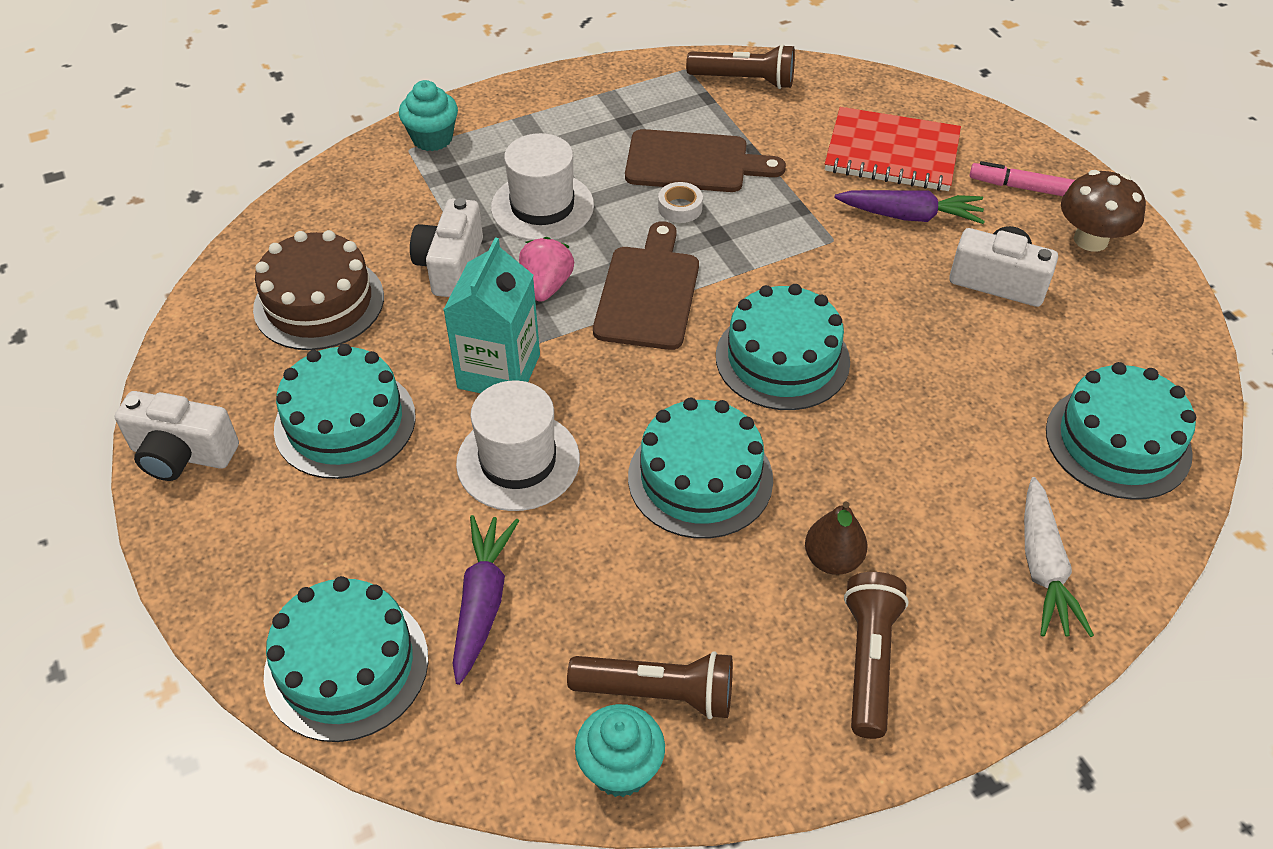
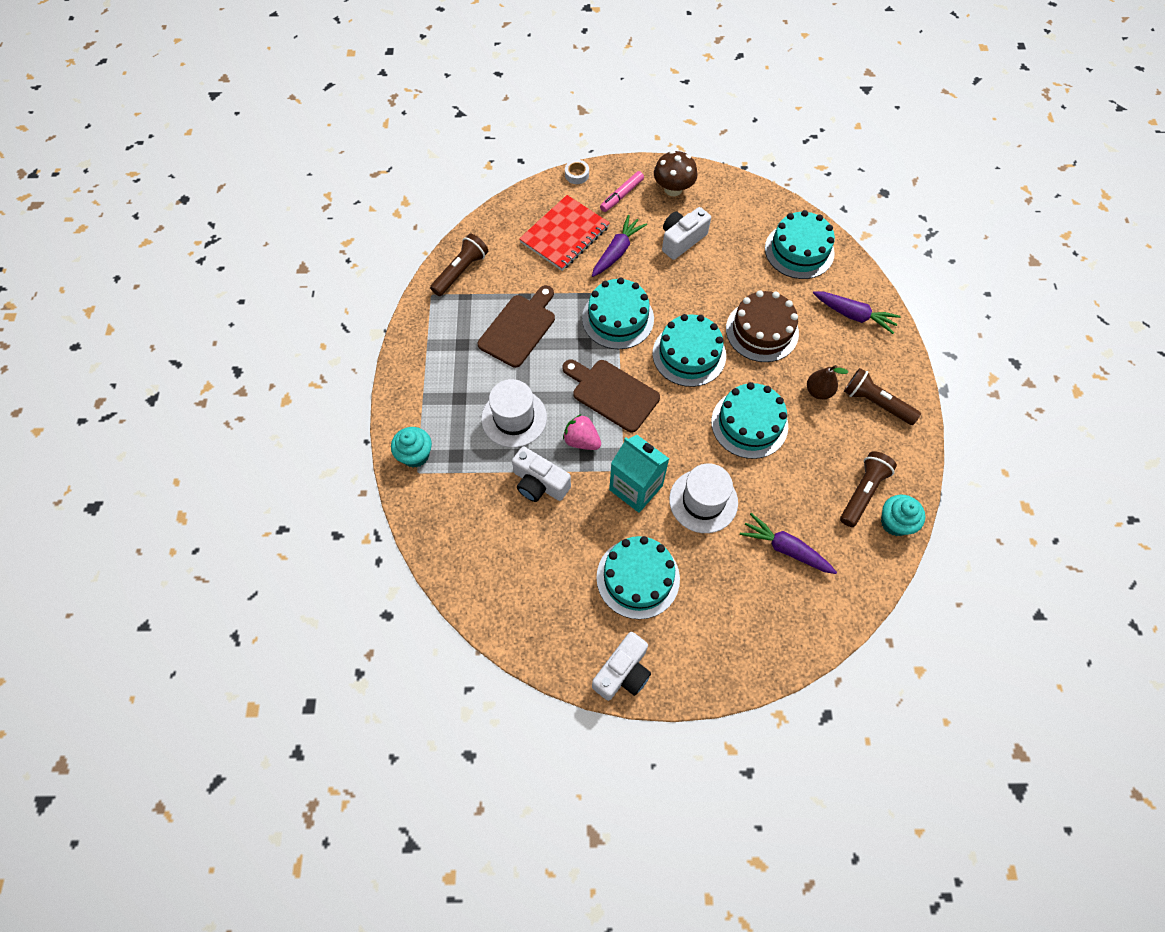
camera: 65 degrees left, 15 degrees up
(319, 302) = (534, 565): brown cake -> brown cake (762, 331)
(346, 665) = (799, 623): turquoise cake -> turquoise cake (618, 318)
(680, 208) = (553, 351): white tape -> white tape (577, 175)
(1043, 568) = (853, 315): white carrot -> purple carrot

